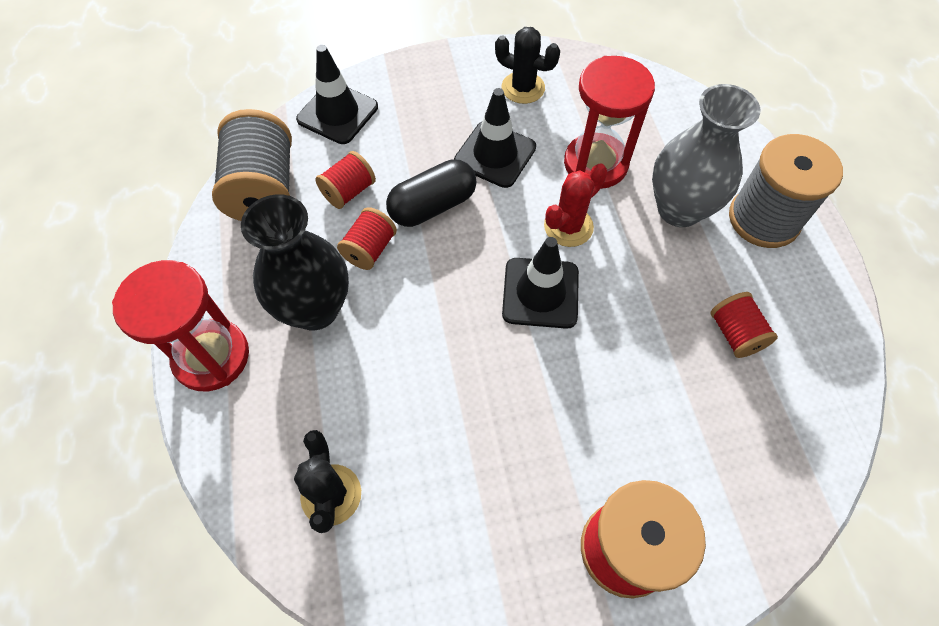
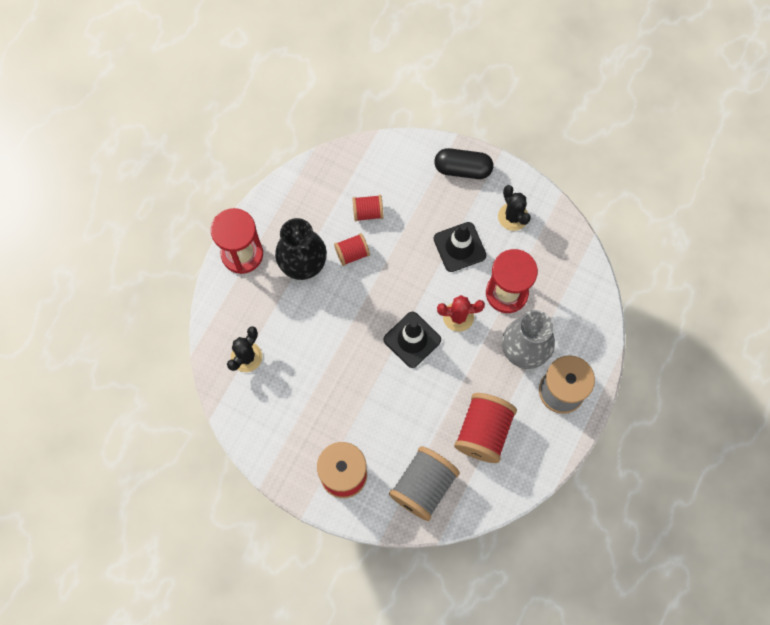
camera: 40 degrees right, 10 degrees up
(263, 189) = (328, 179): grey spool -> grey spool (423, 486)
(337, 113) = (400, 158): black traffic cone -> none
(432, 206) = (402, 253): black capsule -> black capsule (462, 169)
(735, 334) = (483, 432): red spool -> red spool, size x1.84

